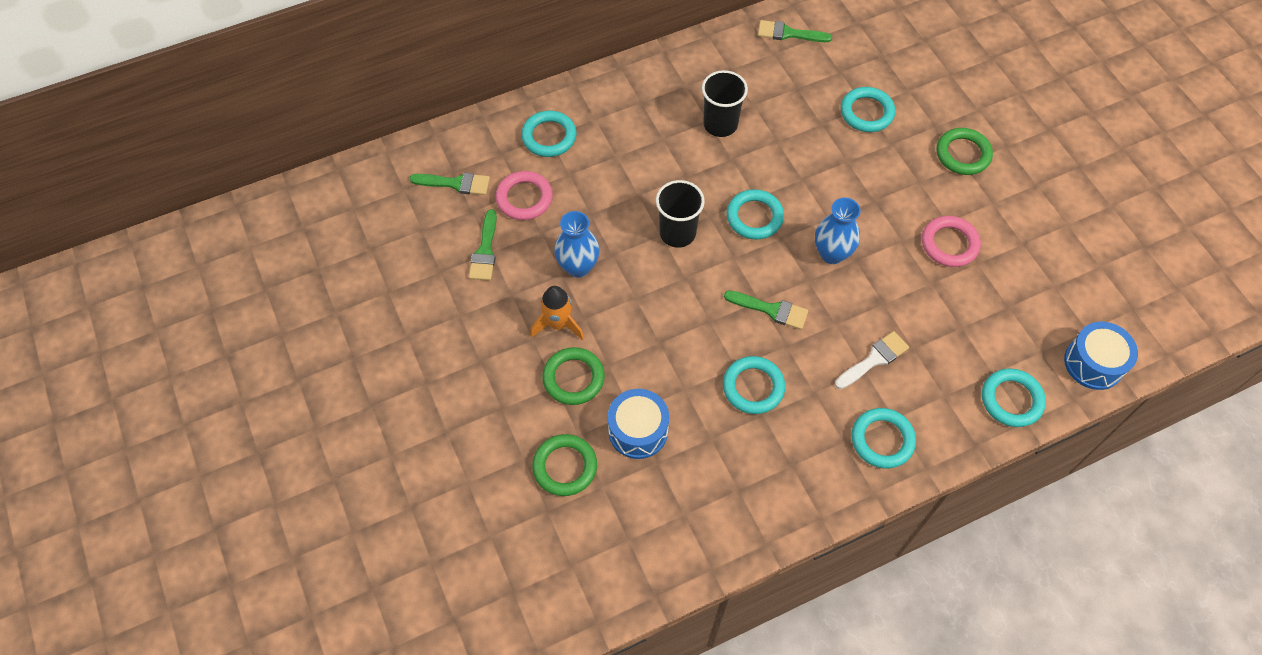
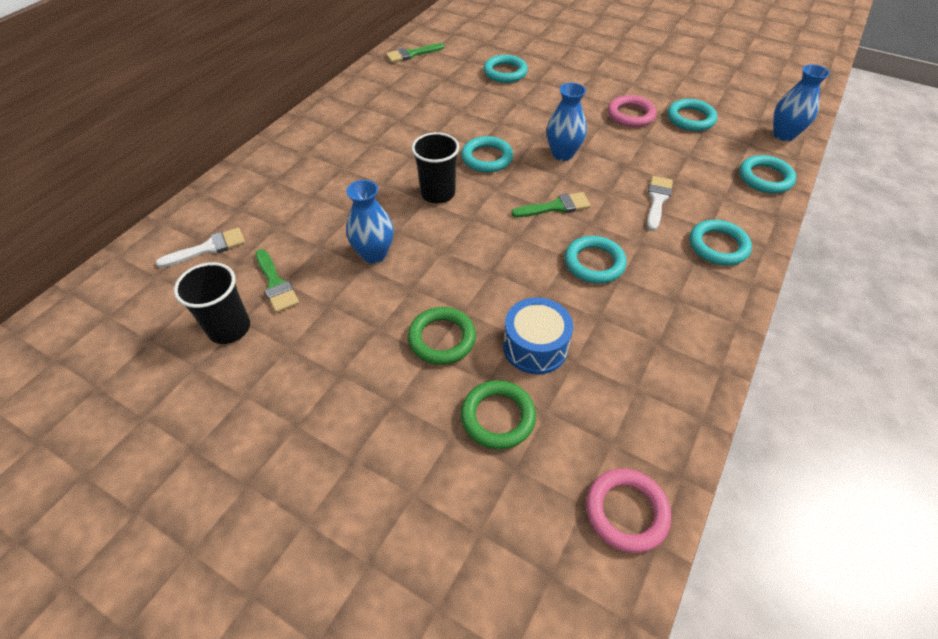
camera: 35 degrees left, 10 degrees down
(455, 183) = (208, 248): green brush -> white brush
(524, 198) = (284, 229): pink ring -> pink ring (626, 512)
(549, 136) = (274, 180): turquoise ring -> turquoise ring (690, 118)
(558, 324) = (392, 304): orange rocket -> none
(720, 124) = (409, 117): black cup -> black cup (229, 328)
(963, 154) = (587, 69): green ring -> none
(1093, 363) = (783, 135): blue drum -> blue vase

